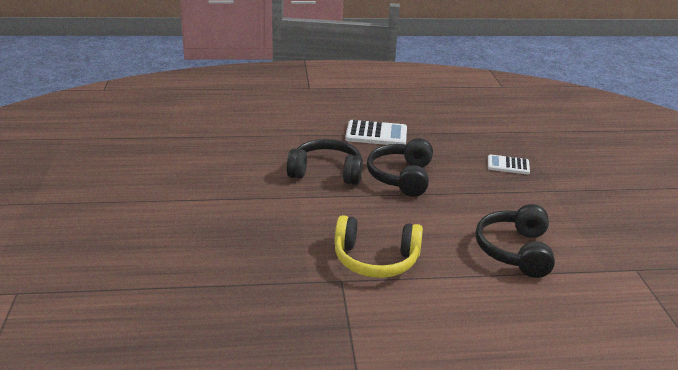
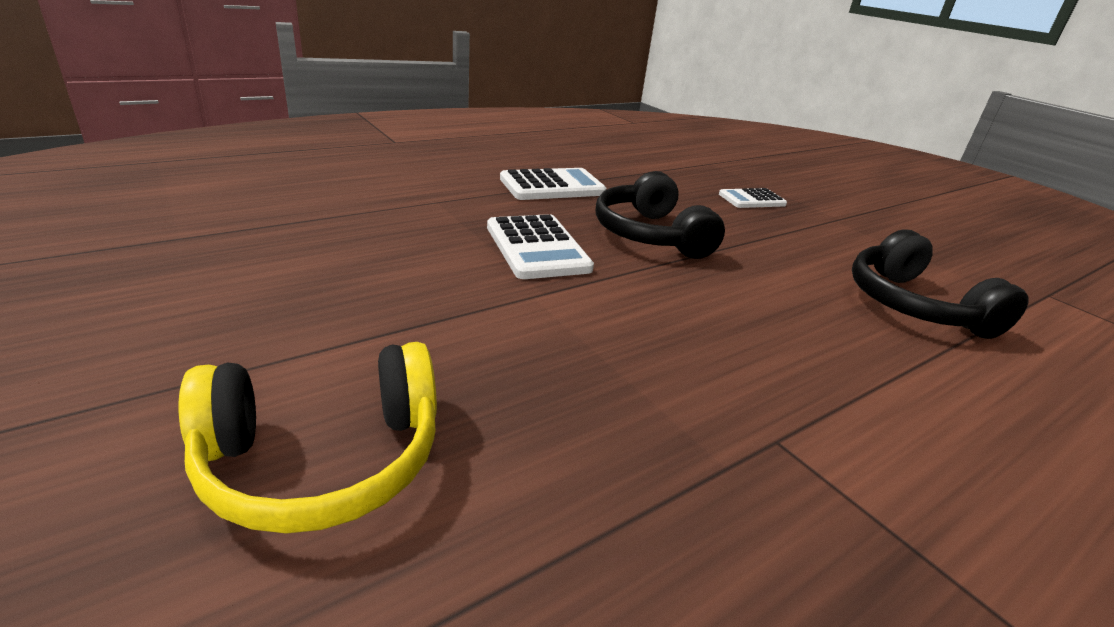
camera: 30 degrees left, 0 degrees up
(326, 172) = (537, 248): black headphones -> white calculator
(375, 259) = (776, 376): yellow headphones -> yellow headphones (323, 459)

